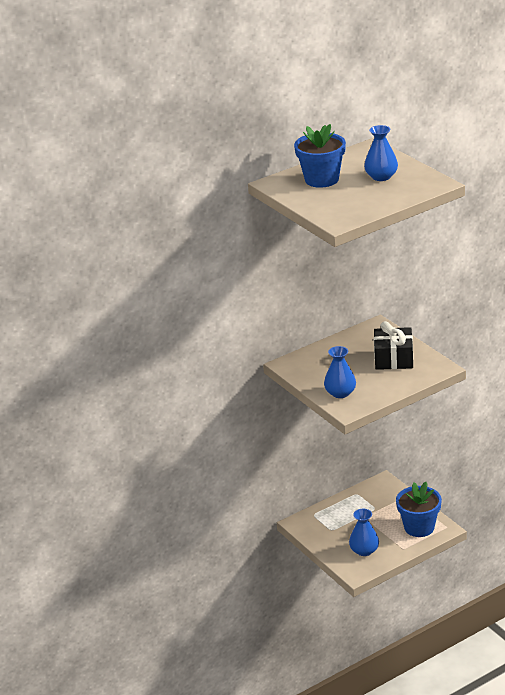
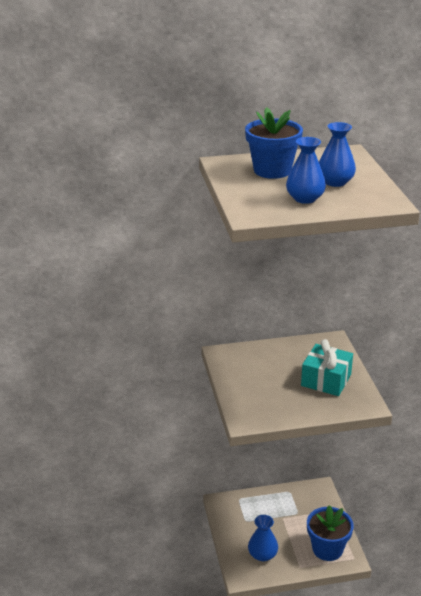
camera: 20 degrees right, 0 degrees up
(340, 393) = (250, 400): blue vase -> blue vase (305, 198)
(393, 359) = (326, 380): black gift -> turquoise gift

